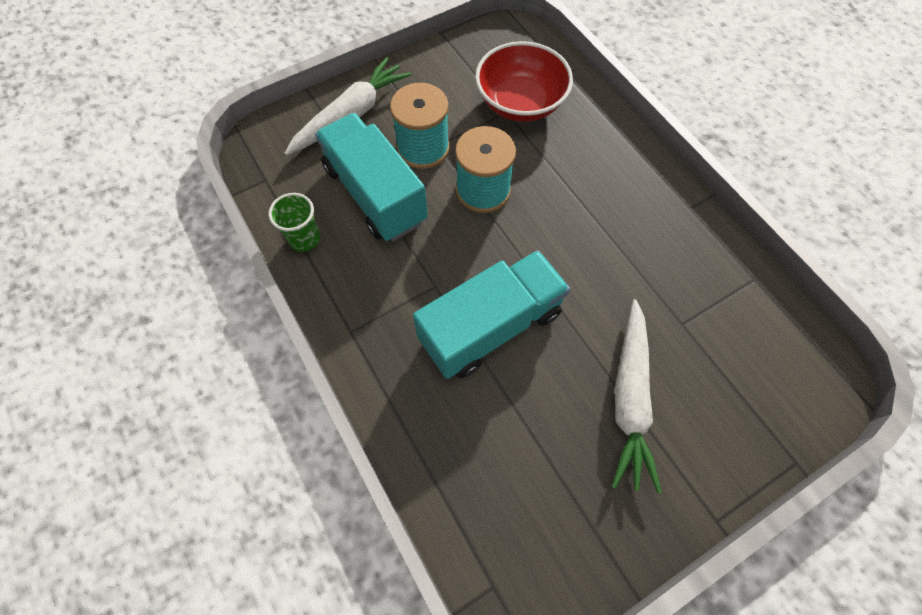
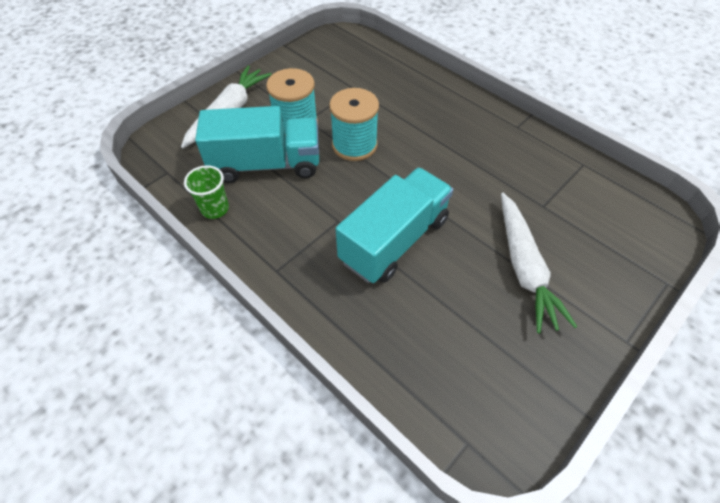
camera: 15 degrees left, 10 degrees down
(375, 194) = (266, 164): turquoise truck -> turquoise truck turned 135 degrees clockwise
(520, 103) = (363, 81): red bowl -> none

